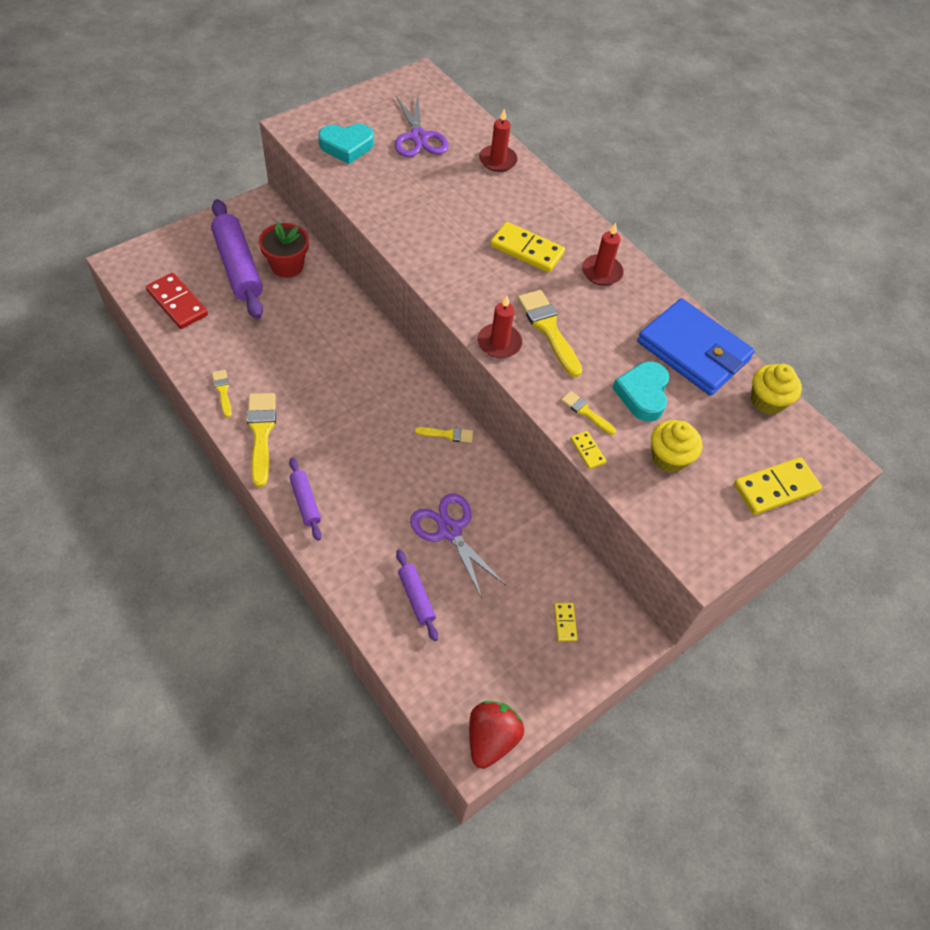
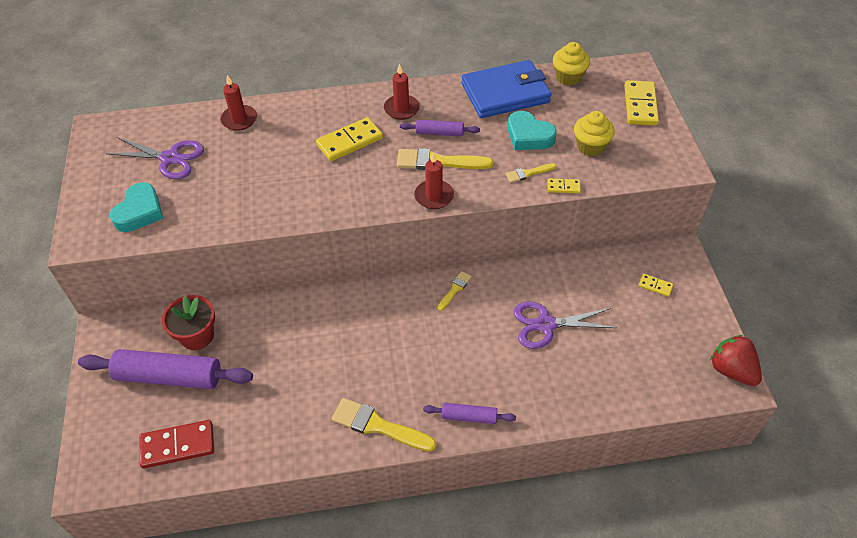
camera: 55 degrees left, 5 degrees down
(222, 391) = (311, 441): yellow brush -> none
(416, 597) = (596, 371): purple rolling pin -> purple rolling pin (439, 133)

